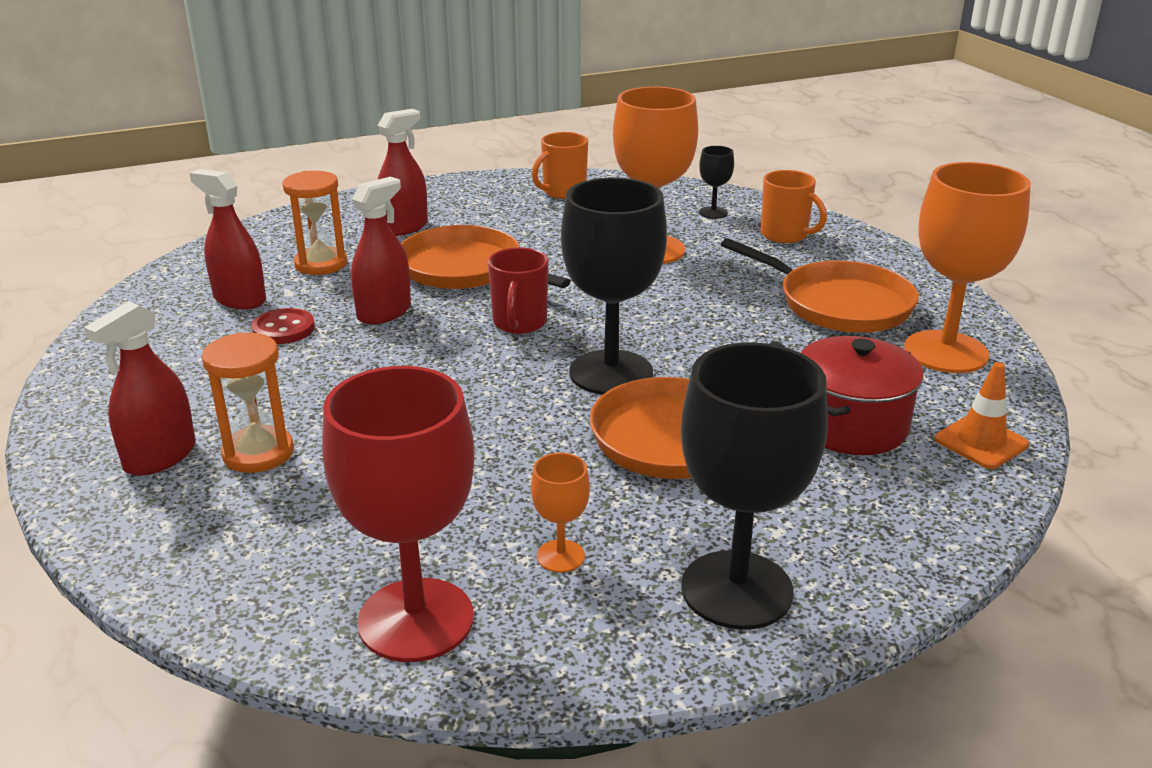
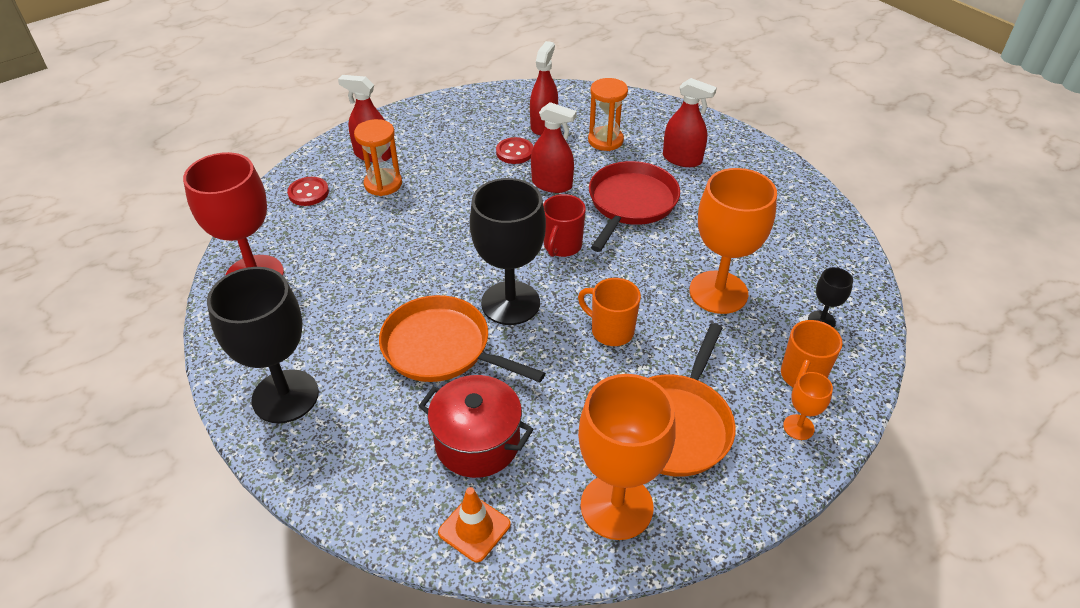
camera: 75 degrees right, 15 degrees up
(210, 540) = (308, 193): none -> red button
(465, 269) = (631, 203): orange pan -> red pan
(519, 323) = (562, 246): red mug -> red mug turned 60 degrees counterclockwise
(560, 556) = (308, 317): orange goblet -> orange goblet (798, 427)
(563, 192) = (802, 222): orange mug -> orange mug (611, 331)

